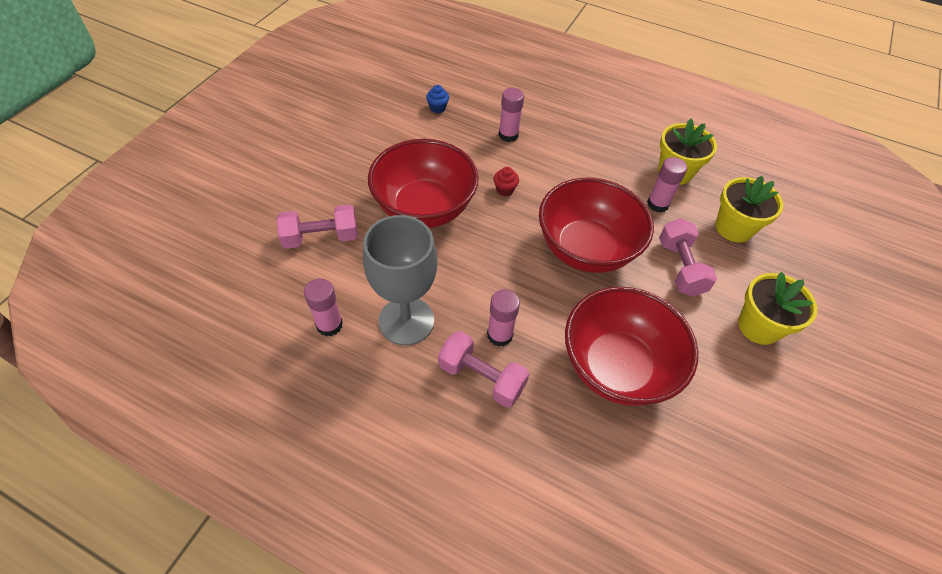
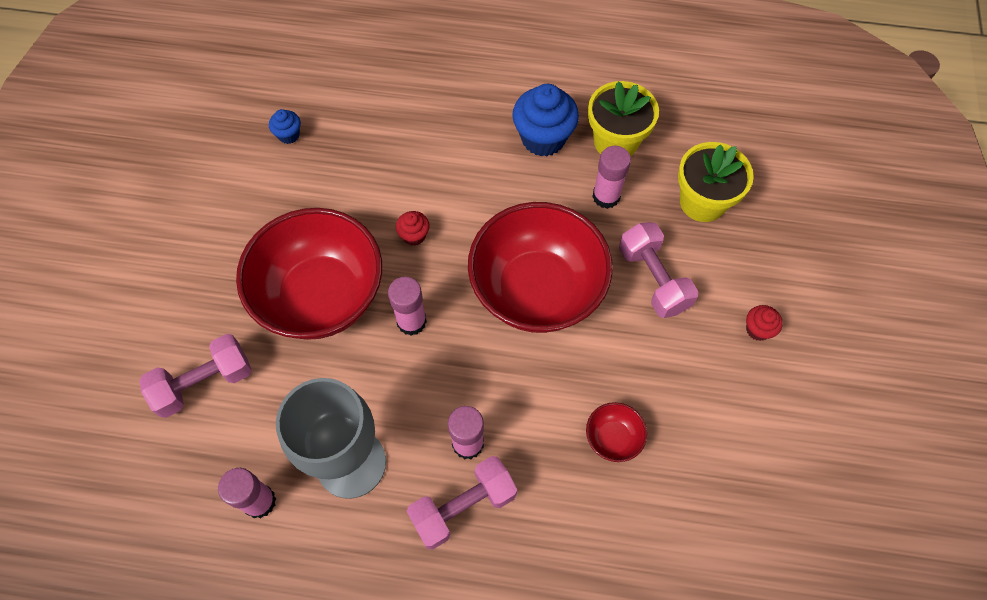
camera: 15 degrees left, 10 degrees up
(481, 377) = (463, 506): pink dumbbell -> pink dumbbell turned 45 degrees counterclockwise
(508, 135) = (394, 149): pink glue stick -> pink glue stick (411, 321)
(617, 367) = (613, 438): red bowl -> red bowl, size x0.40
(620, 156) = (543, 138): none -> blue cupcake
(759, 326) = (757, 329): yellow flower pot -> red cupcake

